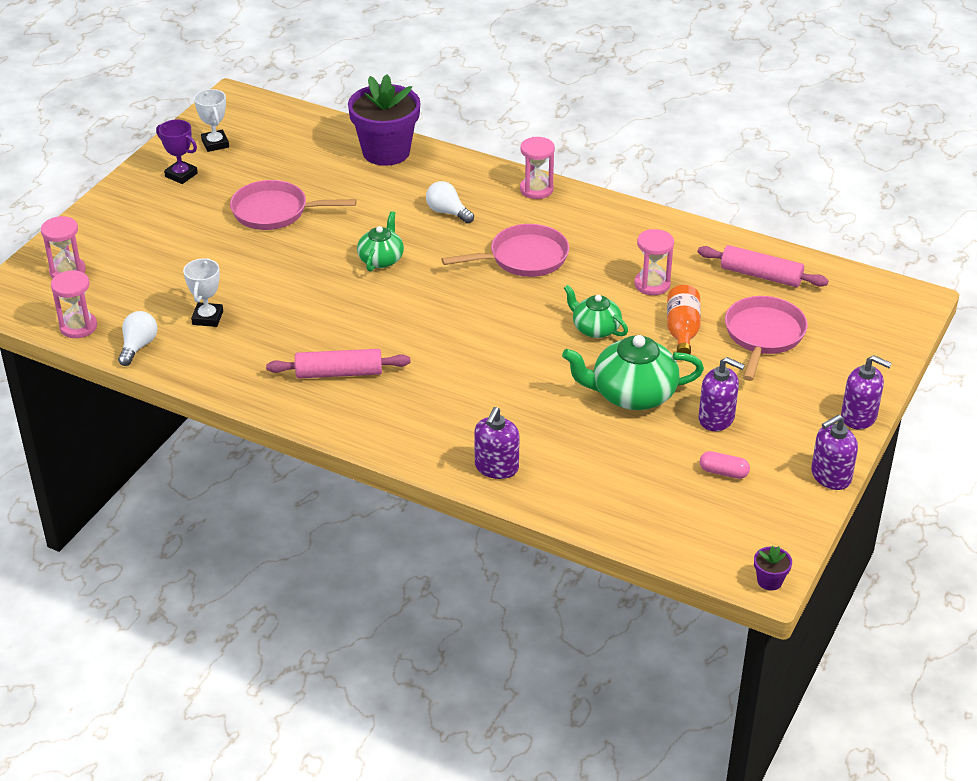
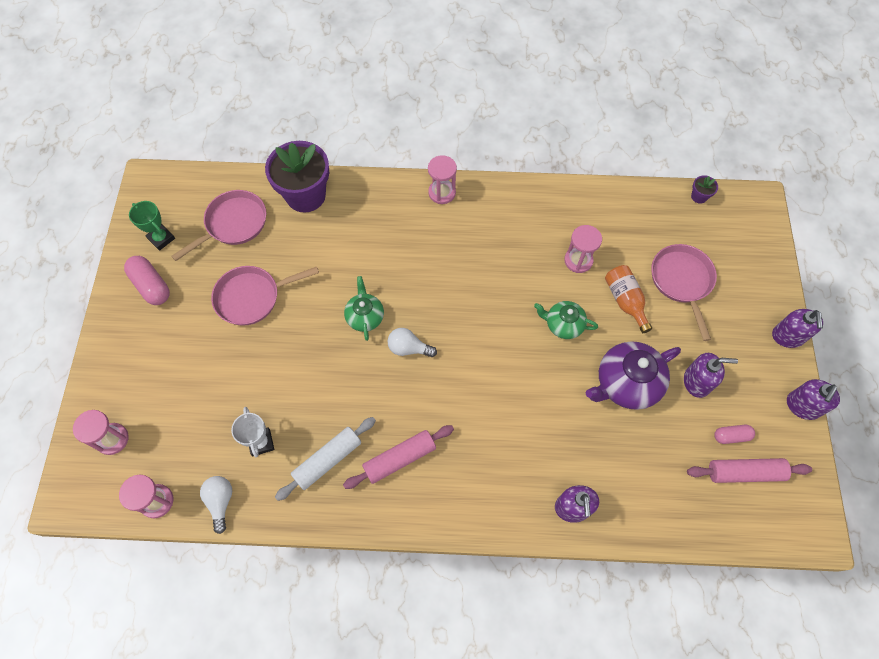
camera: 25 degrees left, 25 degrees up
(181, 175) = (151, 286): purple trophy -> pink capsule
(215, 144) = (161, 238): white trophy -> green trophy
(265, 351) = (328, 460): none -> white rolling pin
(447, 212) = (388, 244): white light bulb -> white light bulb (408, 348)
(523, 258) = (471, 270): pink pan -> pink pan (233, 224)
(632, 394) = (626, 383): green teapot -> purple teapot
(761, 275) = (647, 220): pink rolling pin -> pink rolling pin (744, 473)
(769, 581) = (821, 534): purple flower pot -> purple flower pot (699, 196)
(859, 416) = (788, 336): purple soap dispenser -> purple soap dispenser turned 90 degrees clockwise

